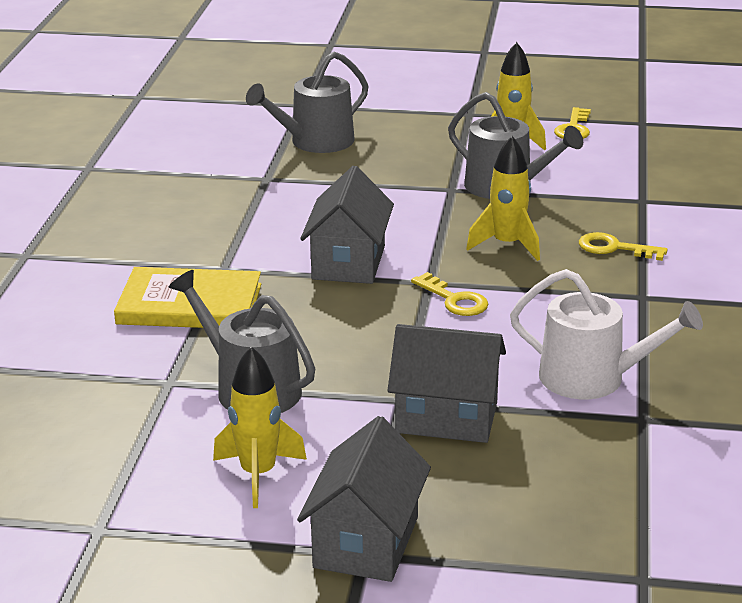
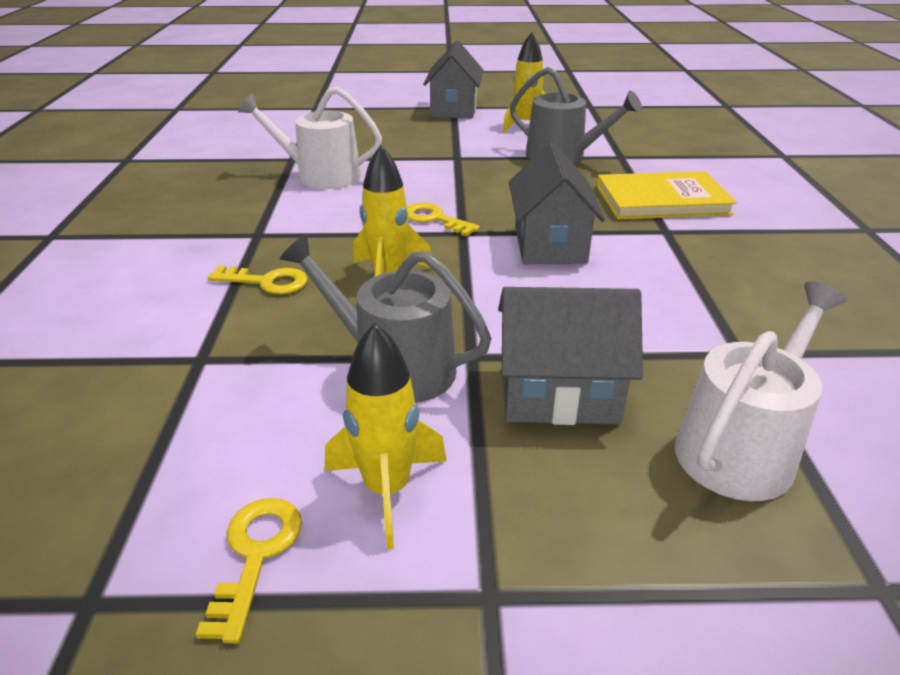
camera: 170 degrees right, 5 degrees up
(315, 142) = (740, 447): grey watering can -> white watering can
(446, 417) = (424, 151): grey house -> grey house (559, 394)

